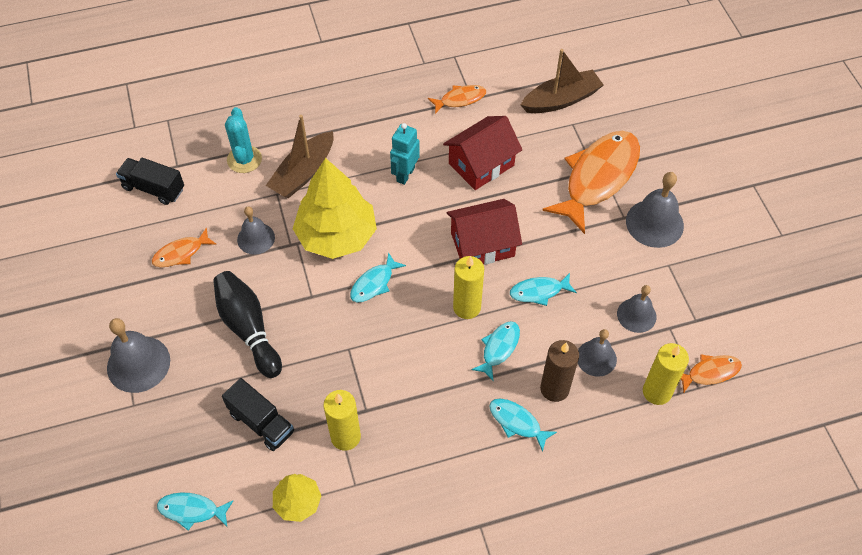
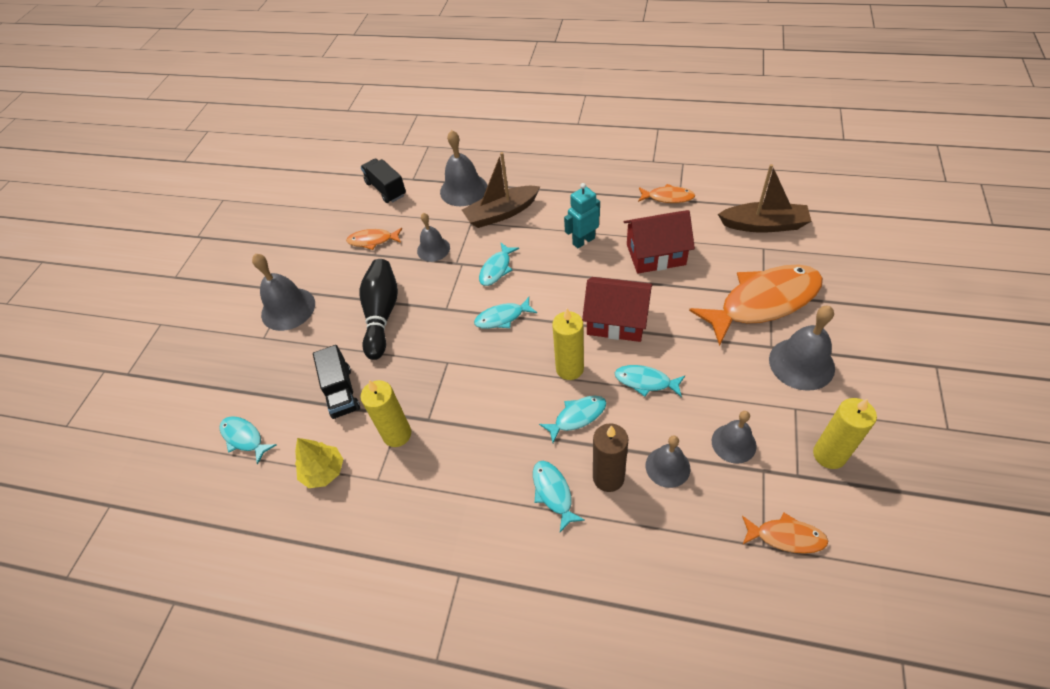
camera: 35 degrees right, 5 degrees down
(244, 159) = (463, 189): turquoise cactus -> grey bell
(337, 235) = (496, 269): yellow tree -> turquoise fish
(657, 392) = (714, 529): yellow candle -> yellow candle (829, 455)

